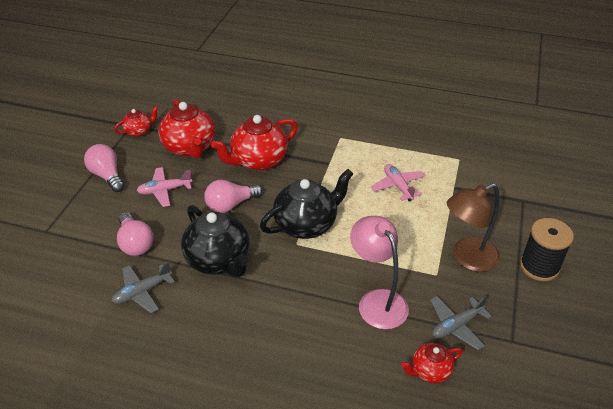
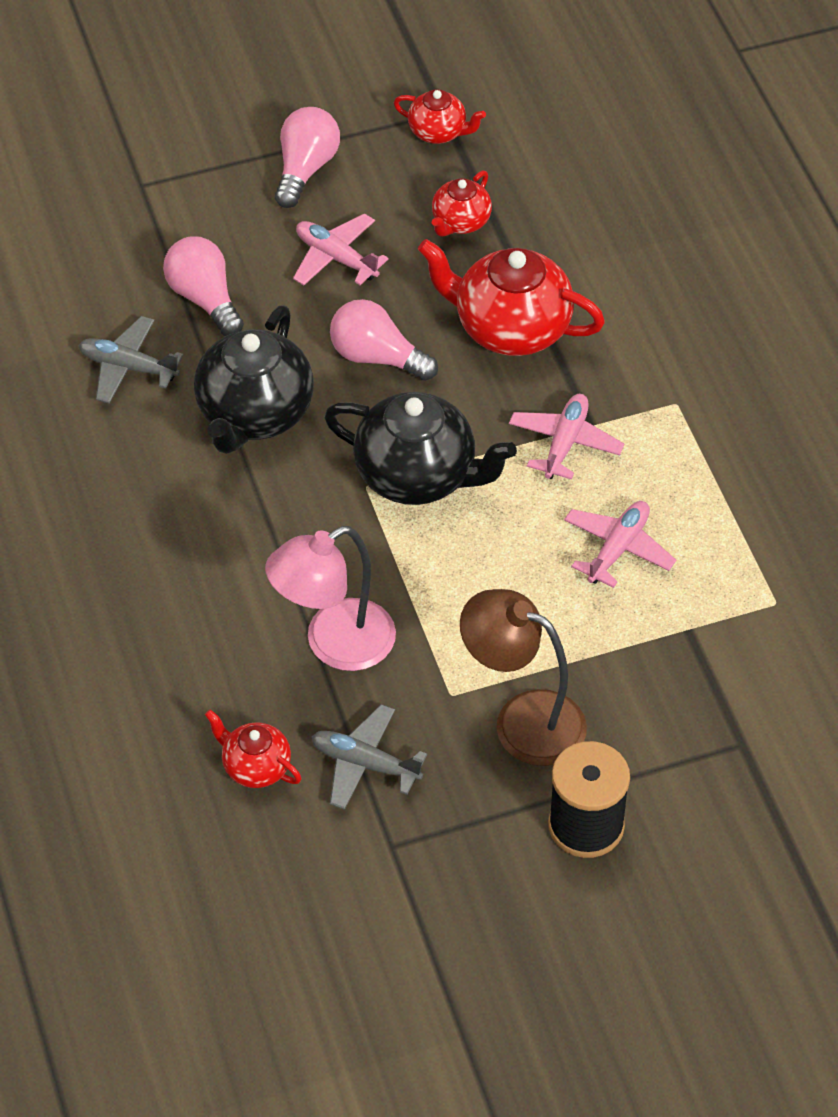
camera: 55 degrees right, 10 degrees up
(135, 243) = (204, 298): pink light bulb -> pink light bulb turned 120 degrees clockwise
(190, 147) = (460, 222): red teapot -> red teapot, size x0.53
(331, 174) = (565, 443): none -> pink plane
(377, 301) = (334, 644): pink lamp -> pink lamp turned 150 degrees counterclockwise

